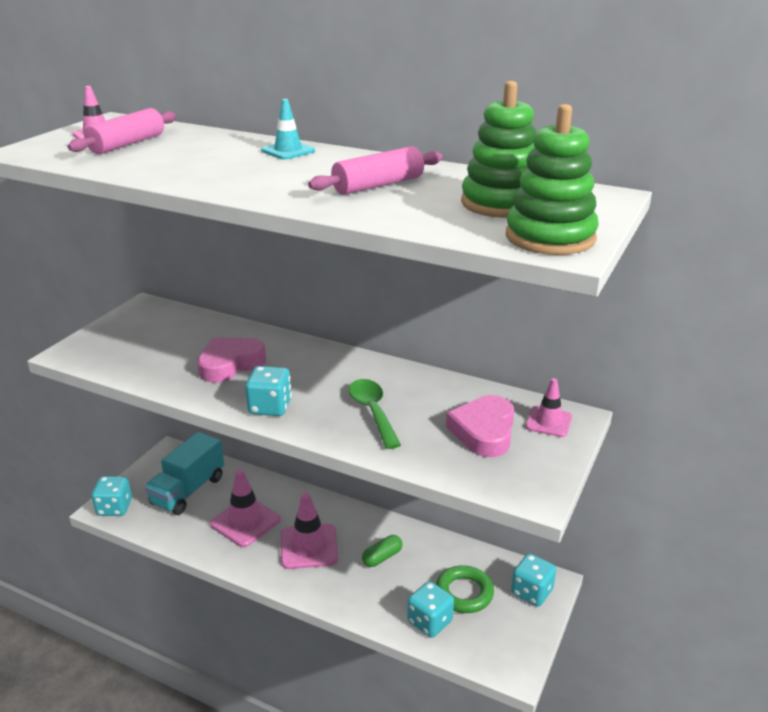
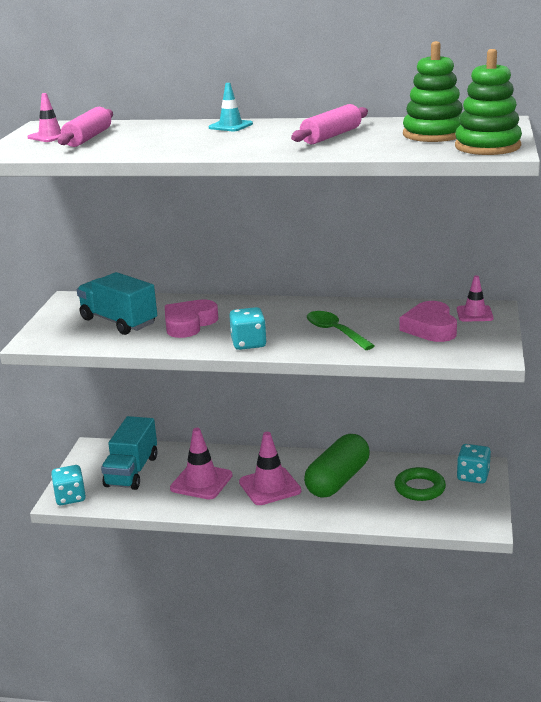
camera: 15 degrees left, 5 degrees down
(165, 346) = (119, 322): none -> turquoise truck
(382, 557) = (338, 480): green capsule -> green capsule, size x2.19
(429, 621) = (403, 512): turquoise dice -> none

